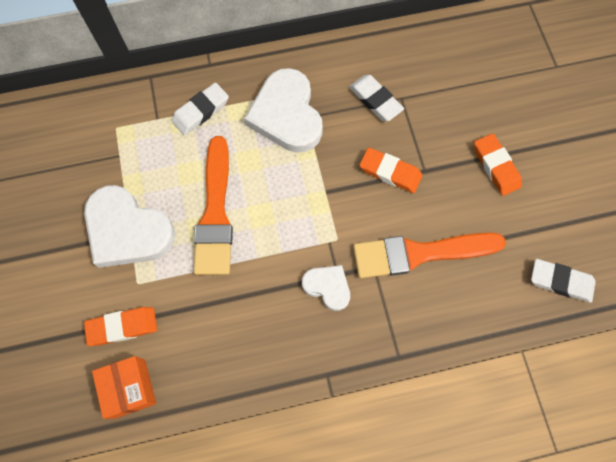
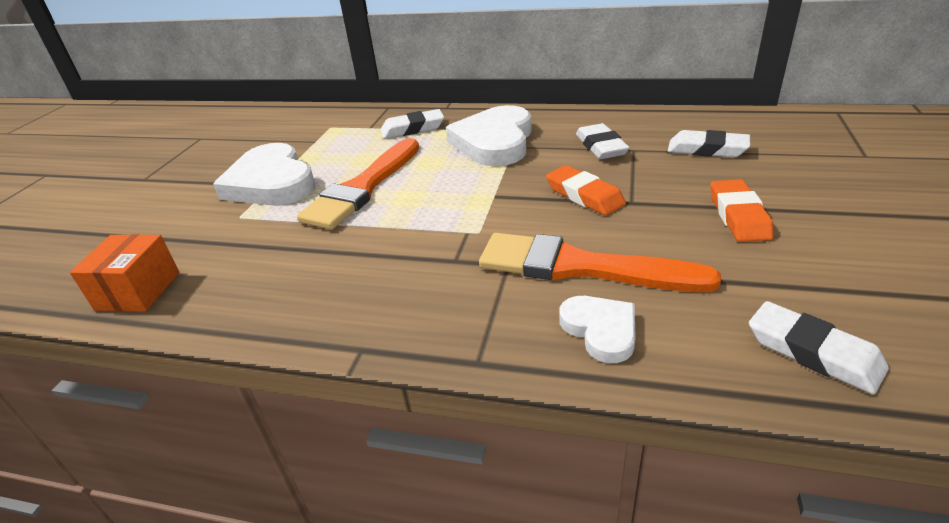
camera: 30 degrees right, 35 degrees down
(122, 327) = (189, 243): orange eraser -> none
(327, 287) = (434, 267): white heart -> white heart (600, 330)
(453, 84) = (707, 149): none -> white eraser

